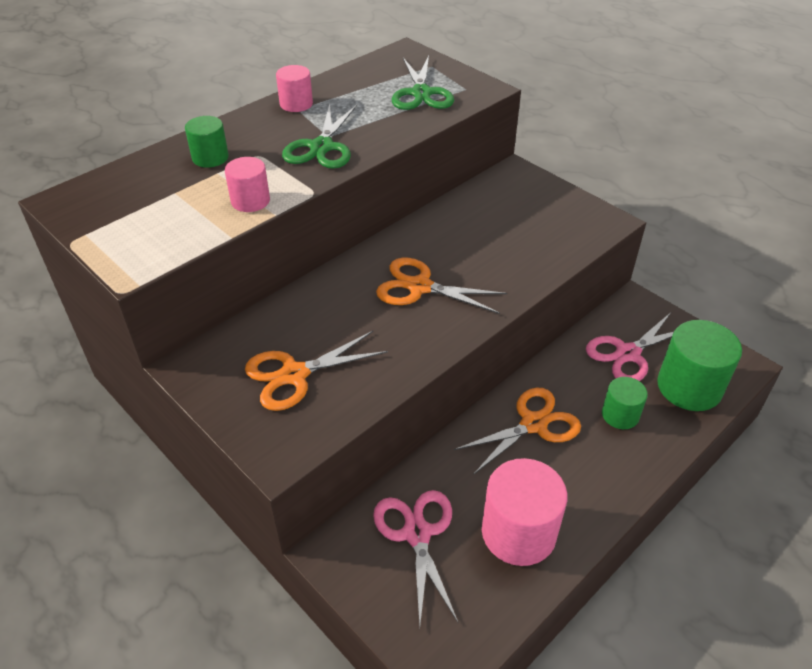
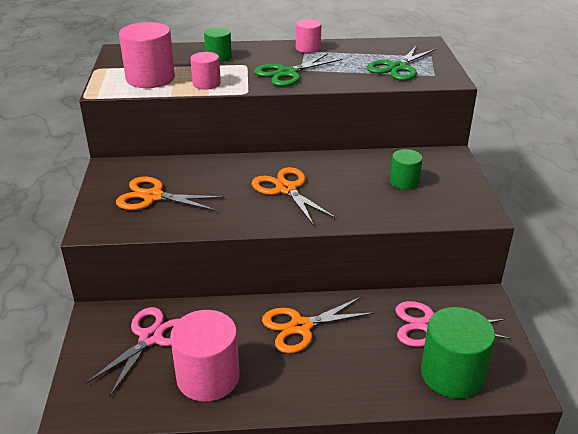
camera: 40 degrees right, 10 degrees down
(168, 224) = (150, 78): none -> pink cylinder
(534, 424) = (300, 327): orange scissors -> orange scissors turned 150 degrees clockwise
(620, 415) = (370, 358): green cylinder -> green cylinder (404, 182)

